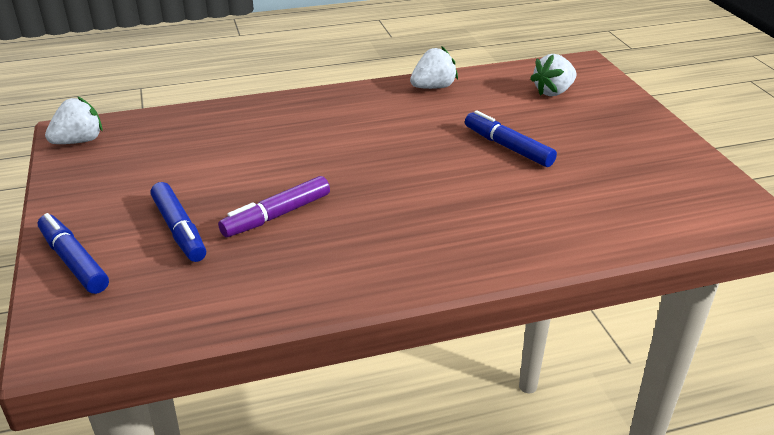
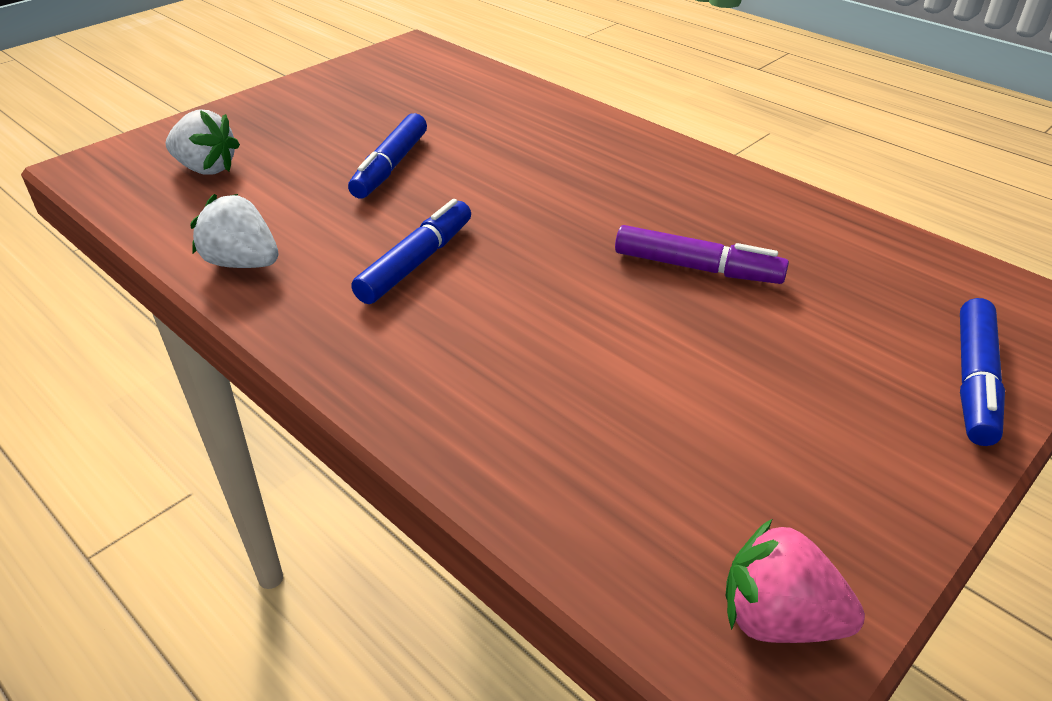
camera: 120 degrees left, 5 degrees up
(79, 141) = (778, 619): white strawberry -> pink strawberry
(179, 229) = (813, 328): blue marker -> blue marker (416, 262)

